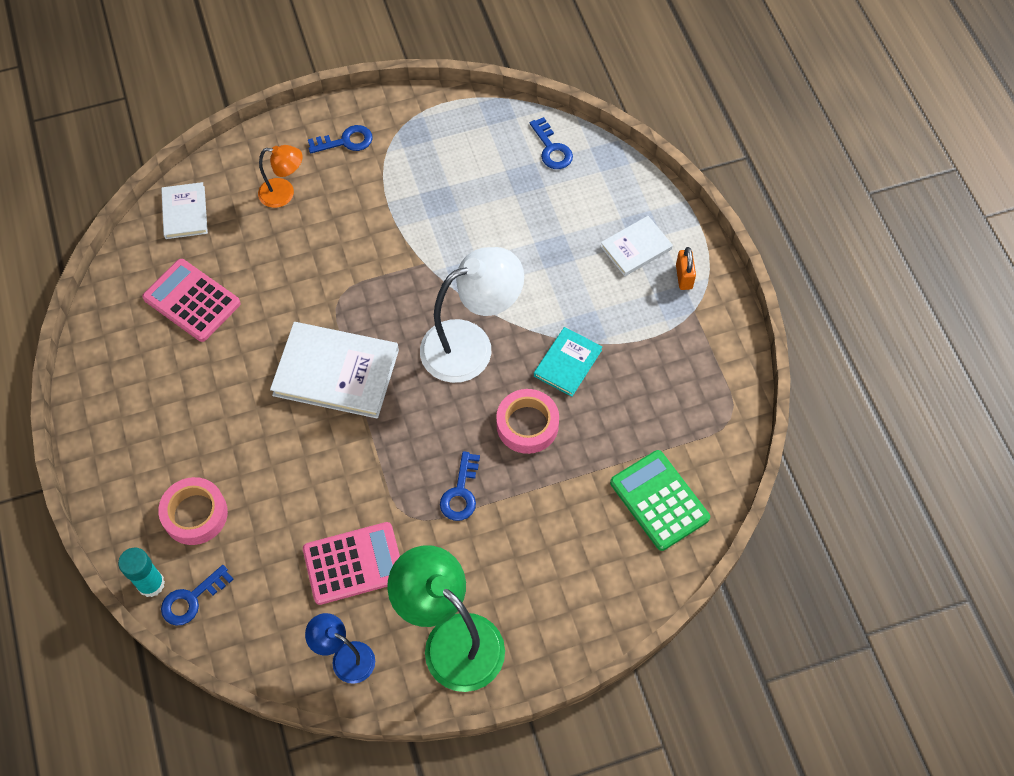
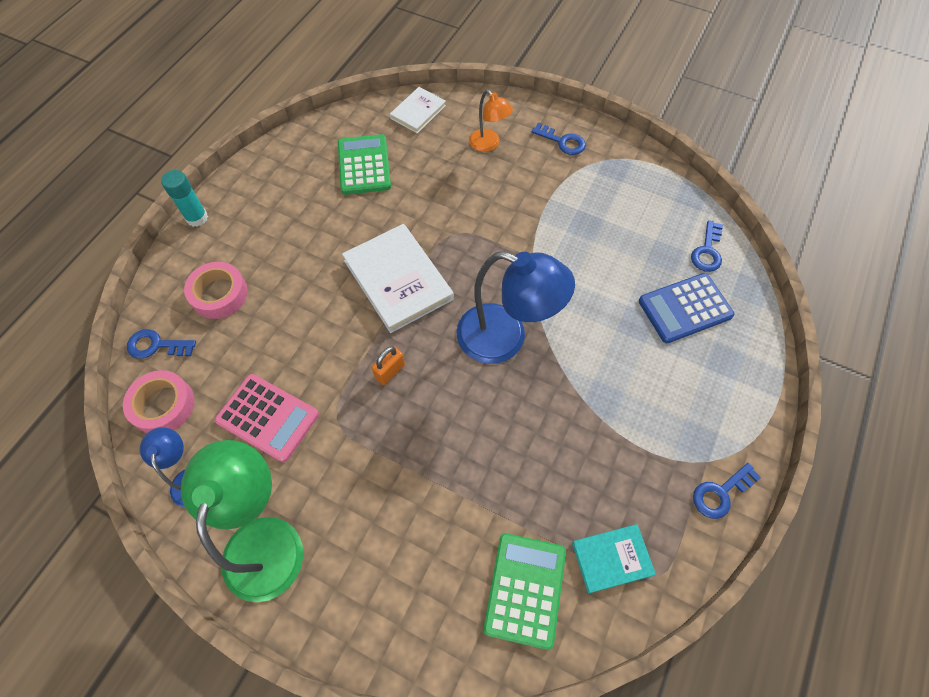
camera: 45 degrees right, 0 degrees up
(151, 584) = (148, 314): turquoise glue stick -> turquoise glue stick (197, 218)
(192, 301) = (364, 165): pink calculator -> green calculator
(461, 493) = (387, 437): blue key -> blue key (720, 493)
(471, 345) = (505, 338): white lamp -> blue lamp
(527, 425) = (485, 431): pink tape -> pink tape (163, 405)
(567, 363) = (562, 413): turquoise book -> turquoise book (612, 558)
(578, 209) = (685, 308): none -> blue calculator
(636, 248) = (705, 373): white book -> none
(684, 277) = (724, 428): orange padlock -> orange padlock (390, 371)

